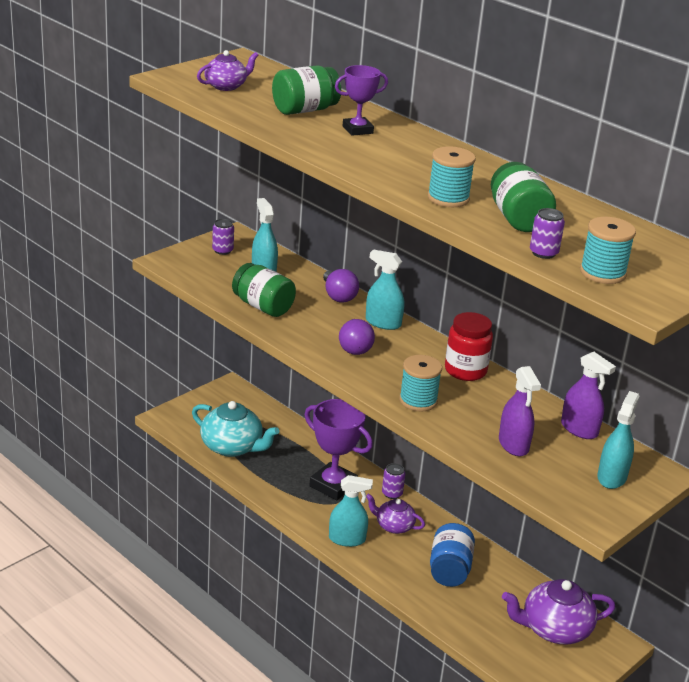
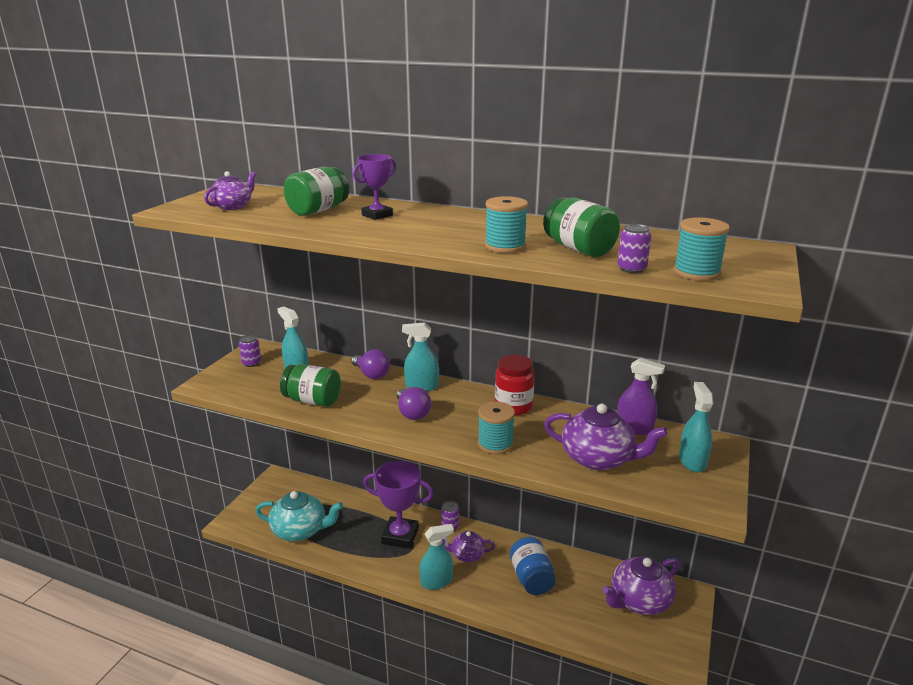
camera: 20 degrees left, 5 degrees down
(513, 445) = (598, 458): purple spray bottle -> purple teapot

